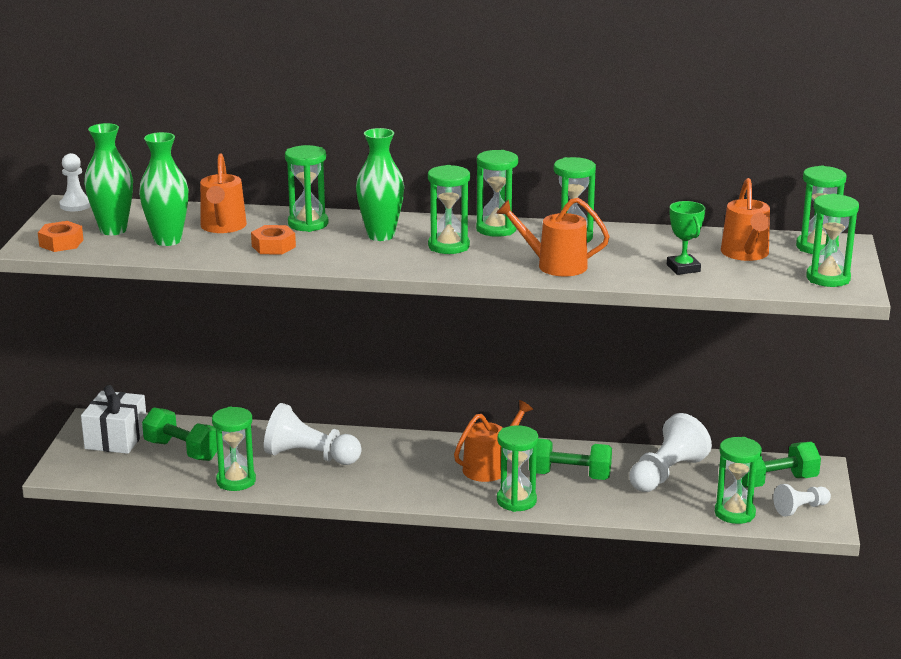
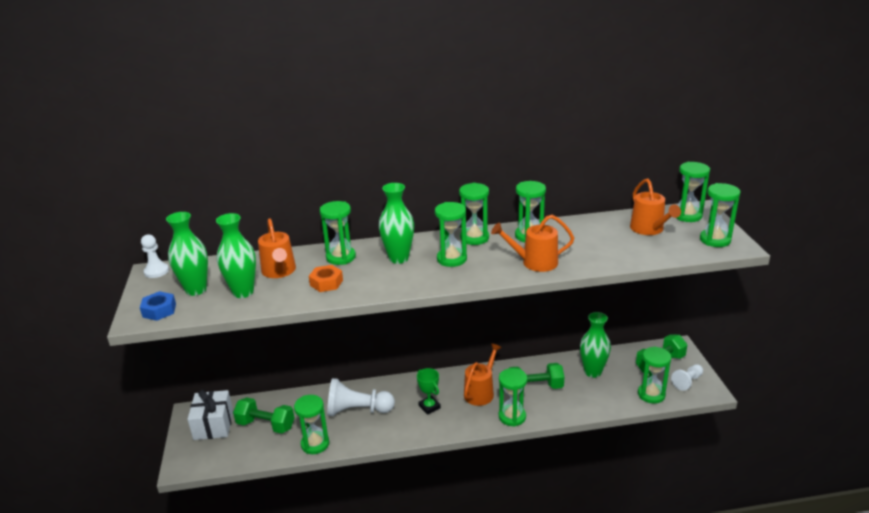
camera: 15 degrees left, 5 degrees up
(61, 243) = (159, 310): orange nut -> blue nut
(666, 474) = (593, 372): white pawn -> green vase
(683, 268) = (619, 249): green trophy -> green trophy (429, 407)

